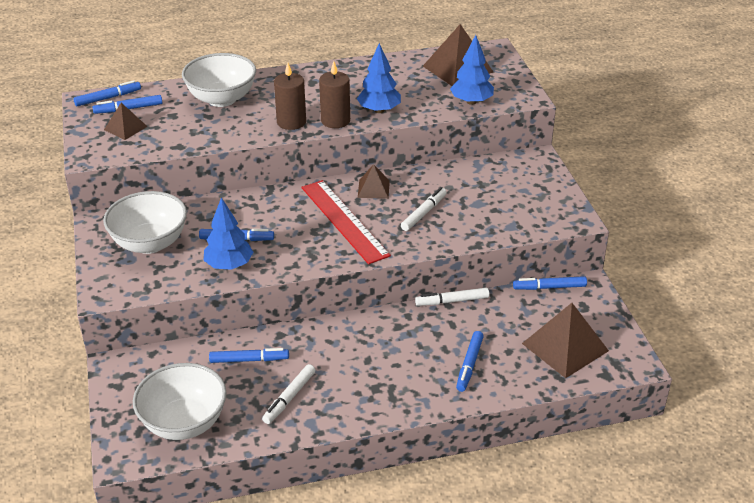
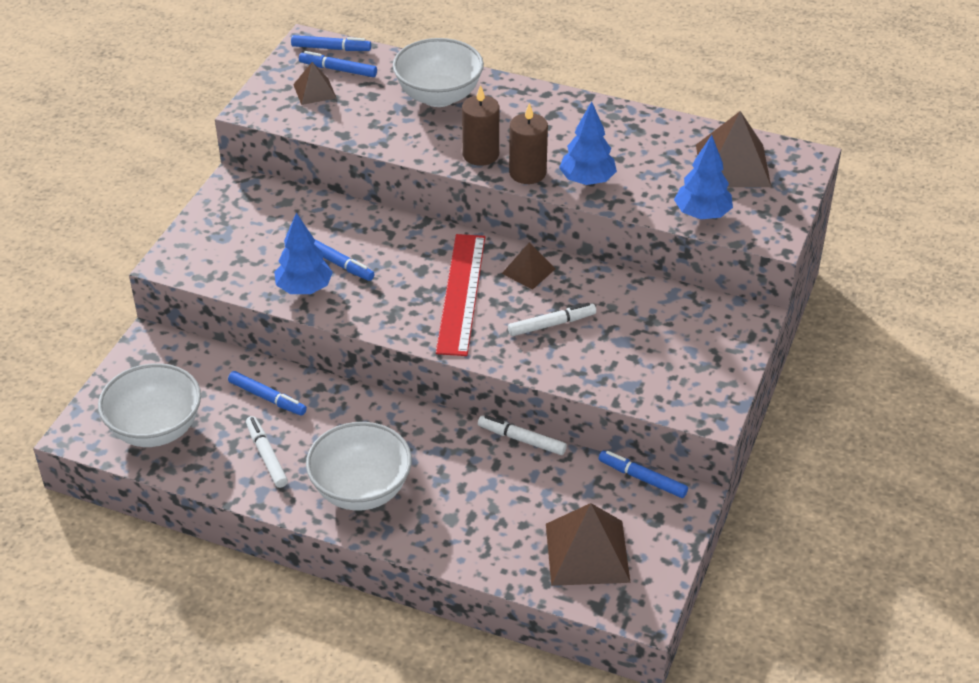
camera: 35 degrees right, 5 degrees up
(150, 243) = (256, 229): white bowl -> white bowl (361, 490)
(289, 398) = (266, 456): white marker -> white marker turned 90 degrees clockwise
(469, 365) = (468, 517): blue marker -> none

